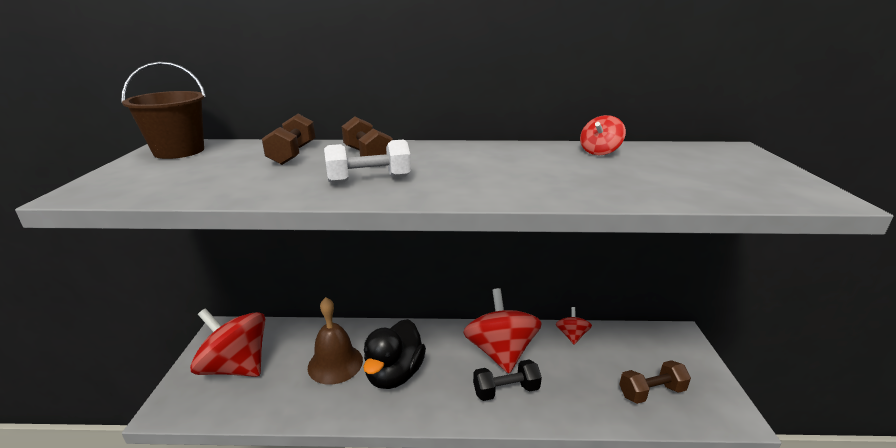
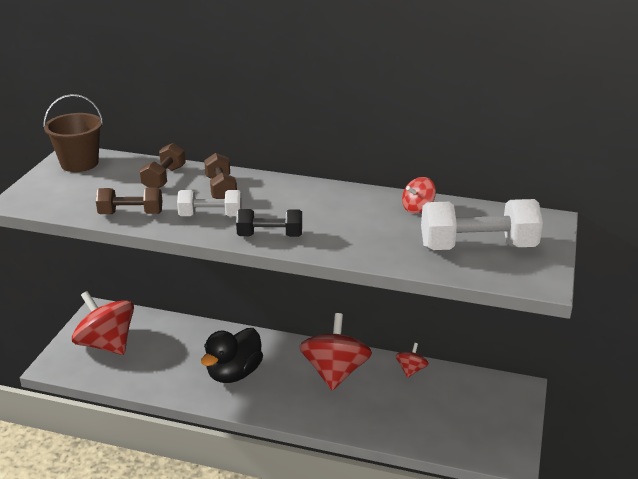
camera: 15 degrees right, 5 degrees up
(335, 363) = (187, 356): brown bell -> none
(506, 390) = (323, 403): black dumbbell -> black dumbbell (270, 236)
(651, 392) = (451, 428): brown dumbbell -> brown dumbbell (131, 214)
(706, 175) = (477, 247): none -> white dumbbell

